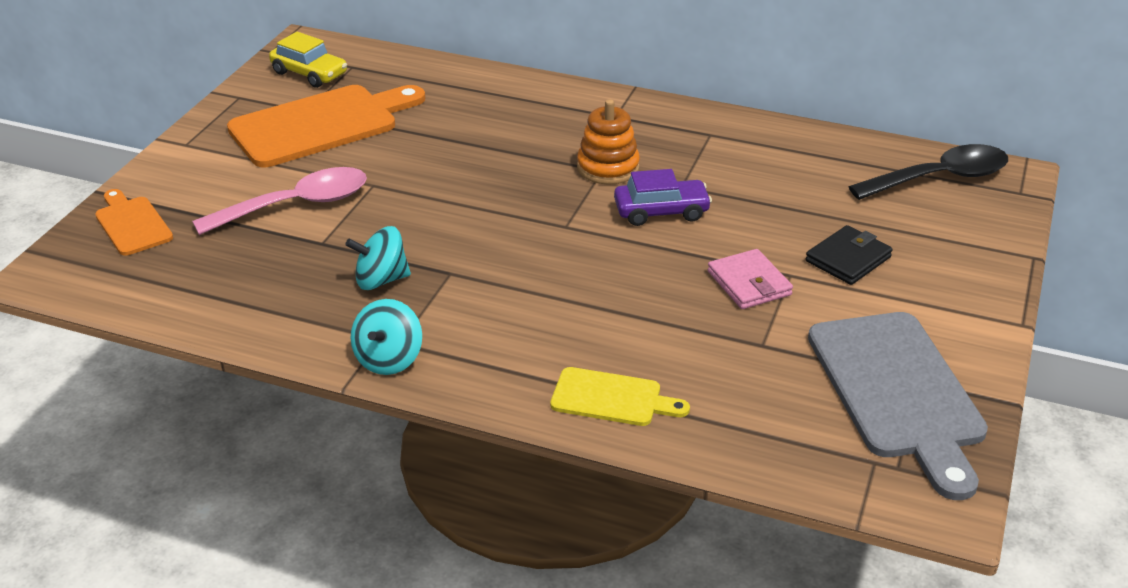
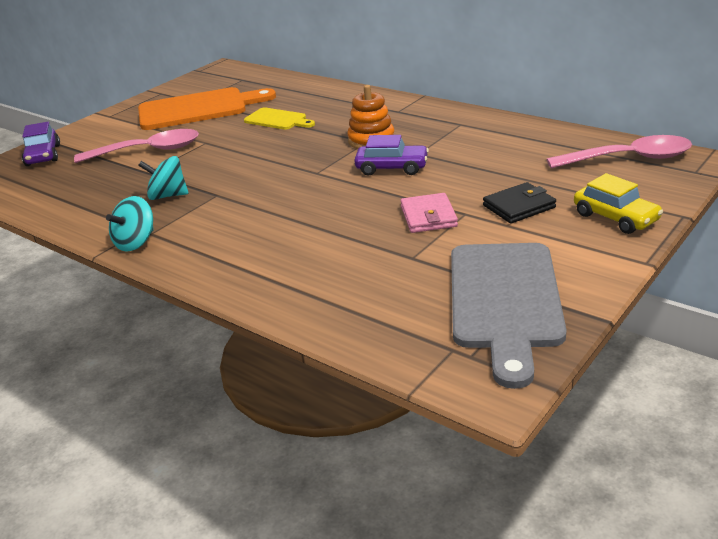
camera: 20 degrees right, 5 degrees down
(132, 224) = (43, 155): orange cutting board -> purple car
(309, 73) = (213, 82): yellow car -> yellow car (615, 218)
(612, 398) = (272, 282): yellow cutting board -> yellow cutting board (277, 120)
(940, 178) = (629, 159): black spoon -> pink spoon

